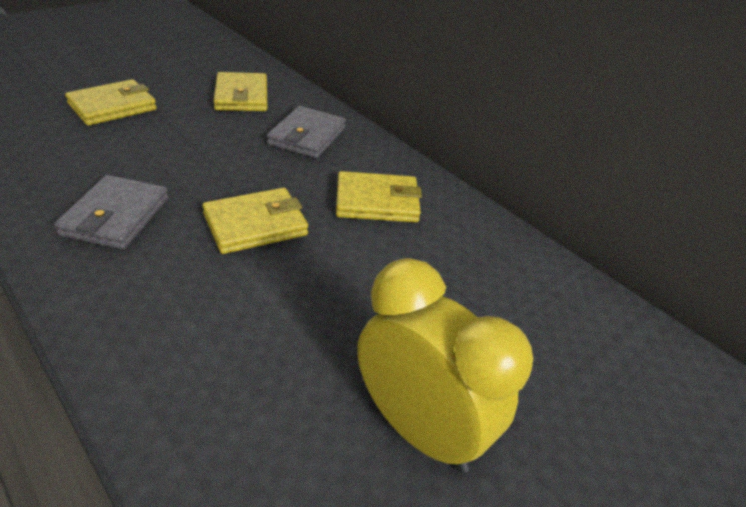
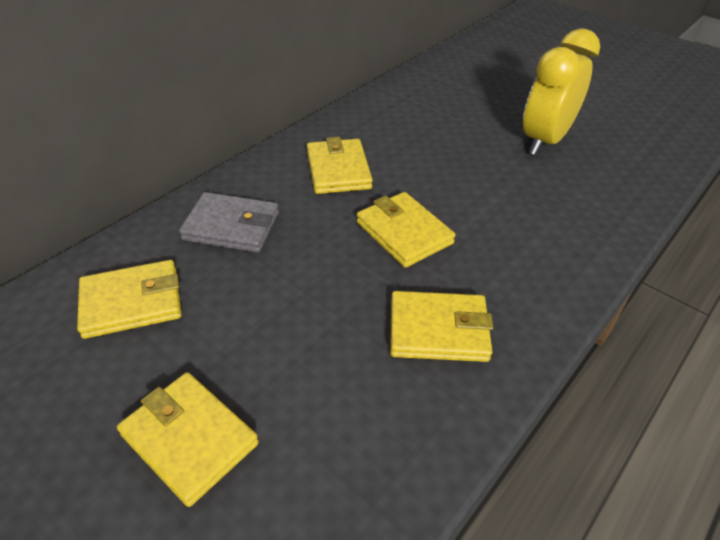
camera: 95 degrees left, 5 degrees up
(116, 216) = (438, 330): grey wallet -> yellow wallet

